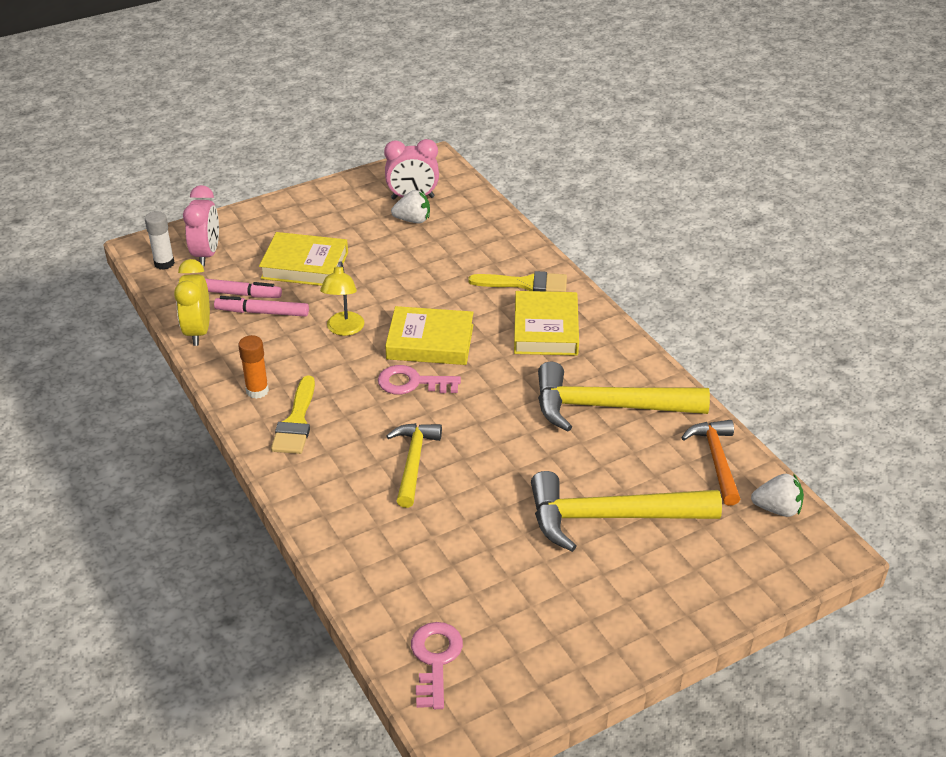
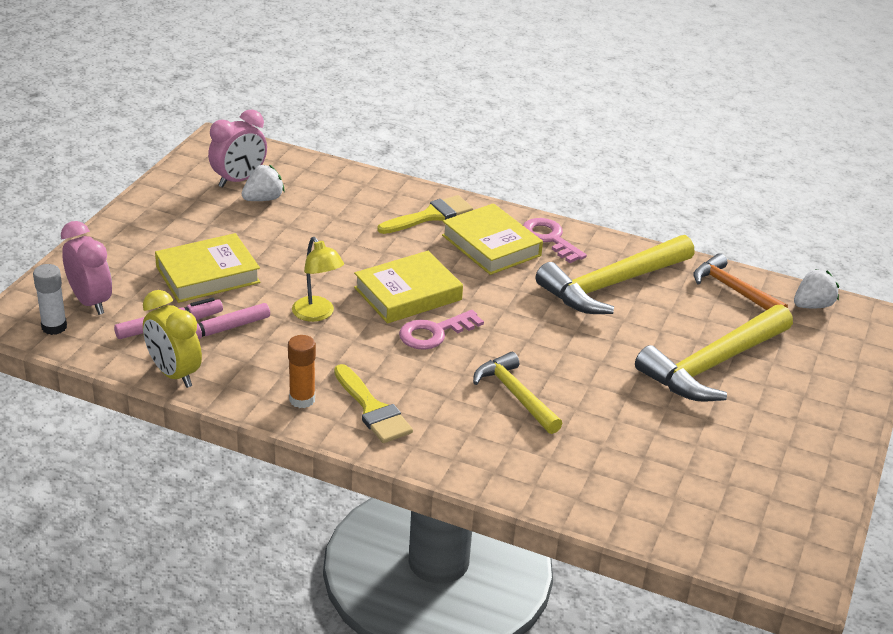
camera: 40 degrees left, 5 degrees down
(435, 659) = (720, 533): pink key -> pink key (549, 239)

